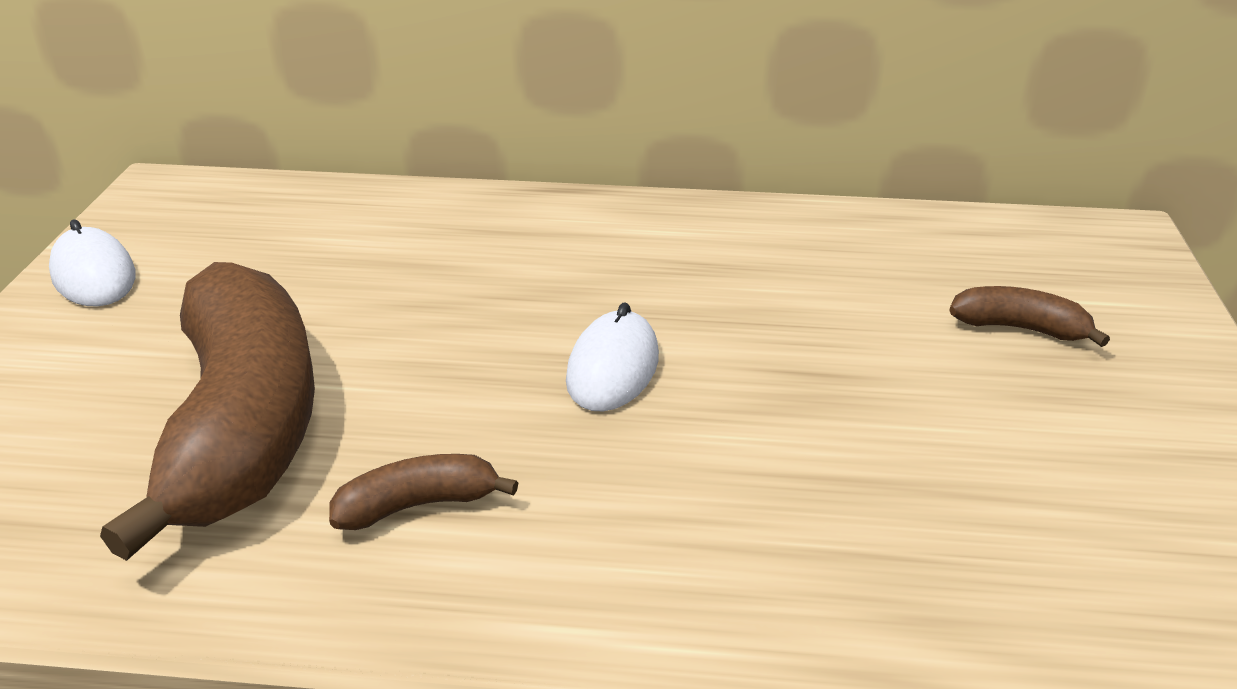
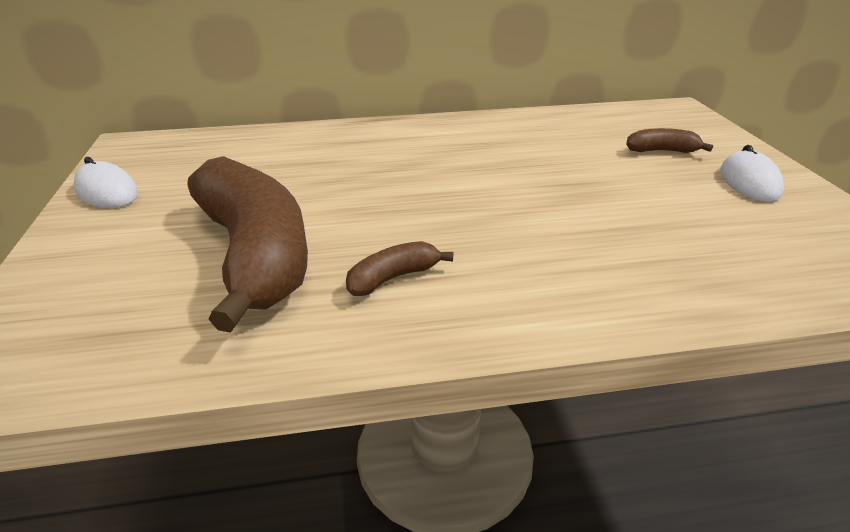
camera: 15 degrees left, 0 degrees up
(613, 368) = (464, 196): white mouse -> white mouse (749, 182)

